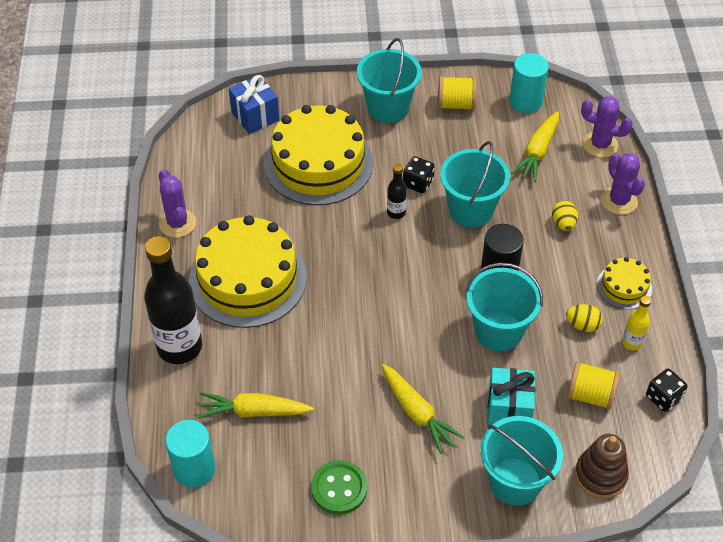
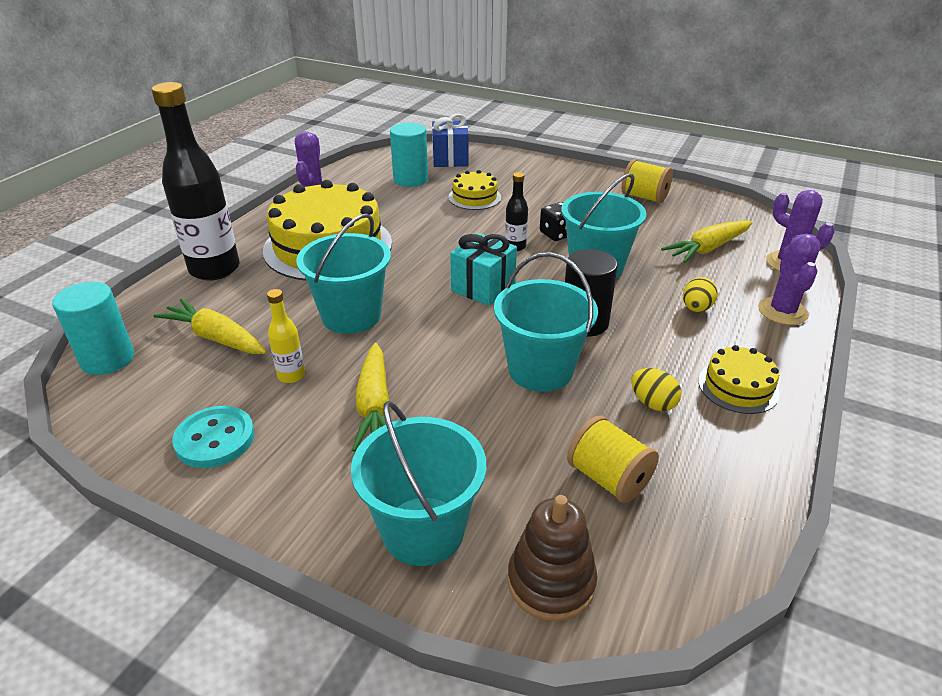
camera: 30 degrees right, 15 degrees down
(318, 163) = (474, 197): yellow cake -> yellow cake, size x0.47
(339, 488) = (215, 439): green button -> turquoise button
(388, 107) = (574, 183): turquoise bucket -> turquoise bucket (351, 316)
(509, 408) = (487, 447): turquoise gift -> turquoise gift (483, 287)
(525, 101) = (722, 213): turquoise cylinder -> turquoise cylinder (410, 179)
(631, 342) = (710, 446): yellow bottle -> yellow bottle (291, 375)
(663, 398) = (719, 527): black dice -> none

